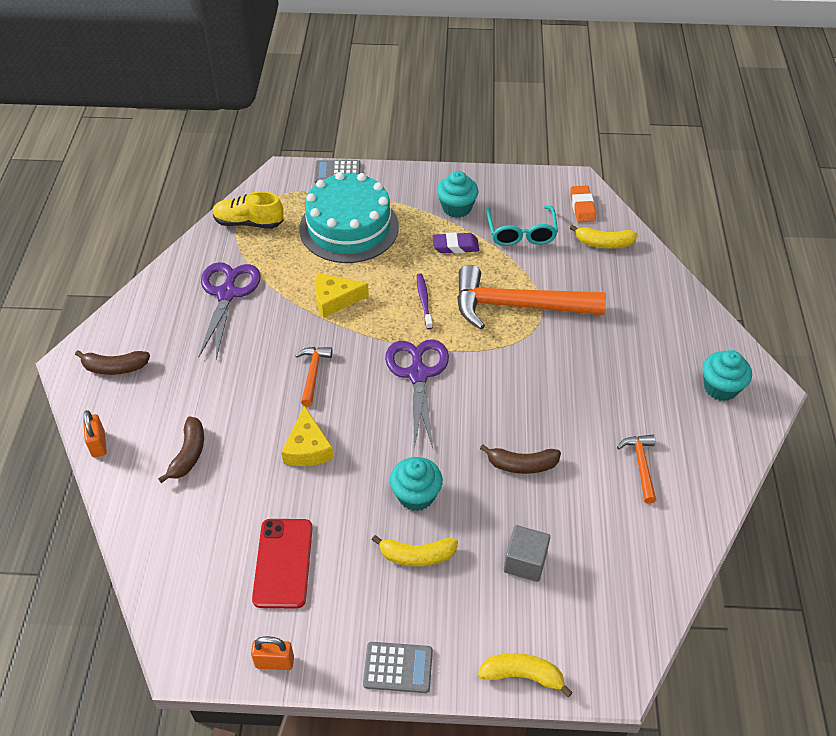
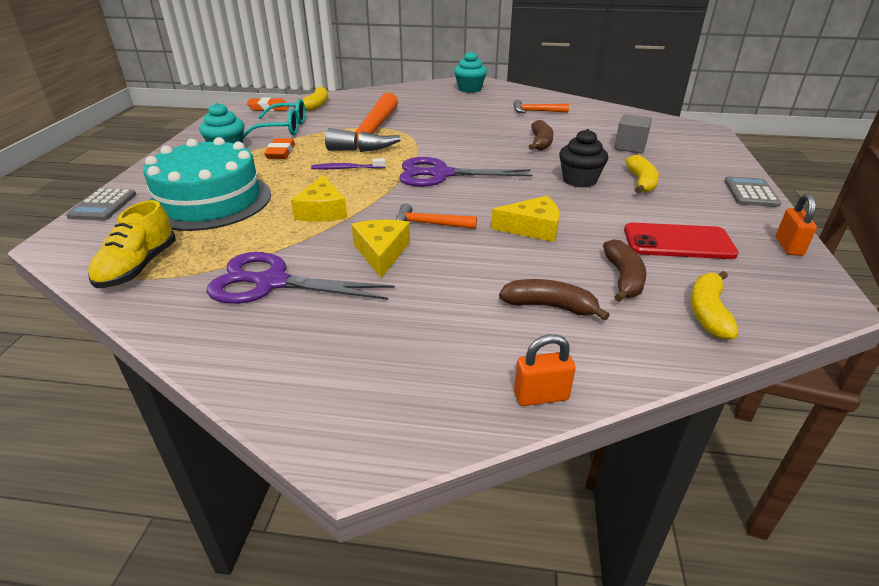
camera: 85 degrees left, 15 degrees down
(114, 367) = (382, 389): brown banana -> brown banana (623, 278)
(266, 347) = (381, 253): none -> yellow cheese
(416, 495) = (579, 180): turquoise cupcake -> black cupcake
(455, 246) = (281, 153): purple eraser -> orange eraser
(522, 675) = (724, 153): yellow banana -> yellow banana (708, 312)

